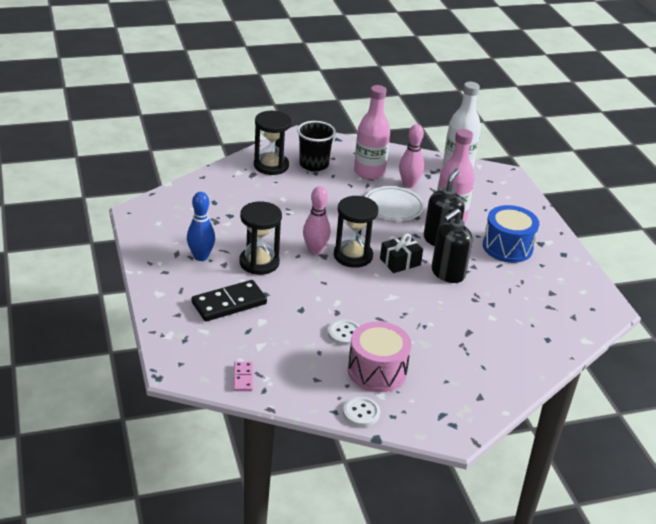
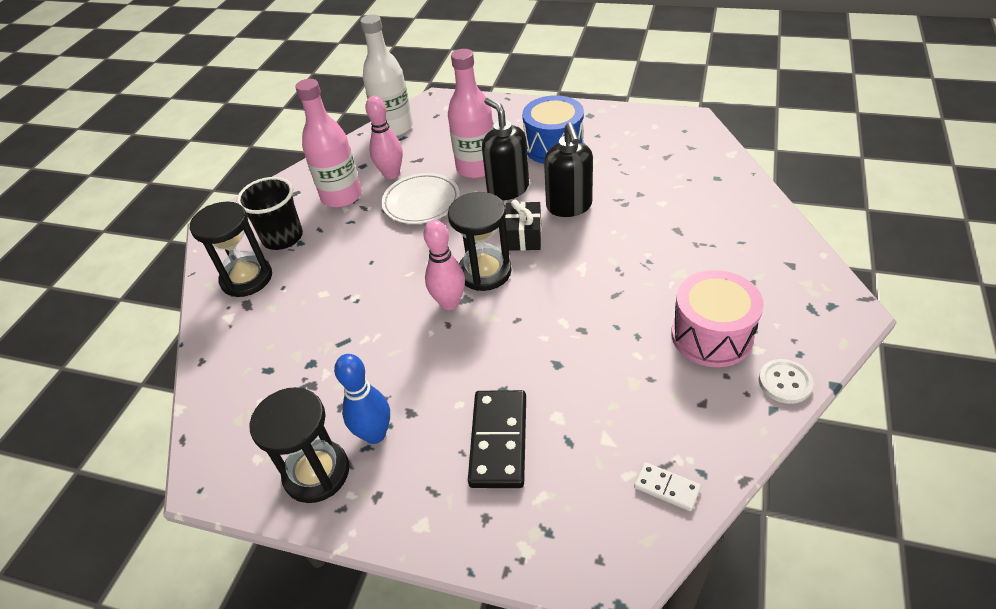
camera: 50 degrees left, 10 degrees up
(243, 378) = (666, 488): pink domino -> white domino
(259, 262) = (434, 371): black hourglass -> black hourglass (316, 473)
(344, 333) = (627, 338): white button -> none

